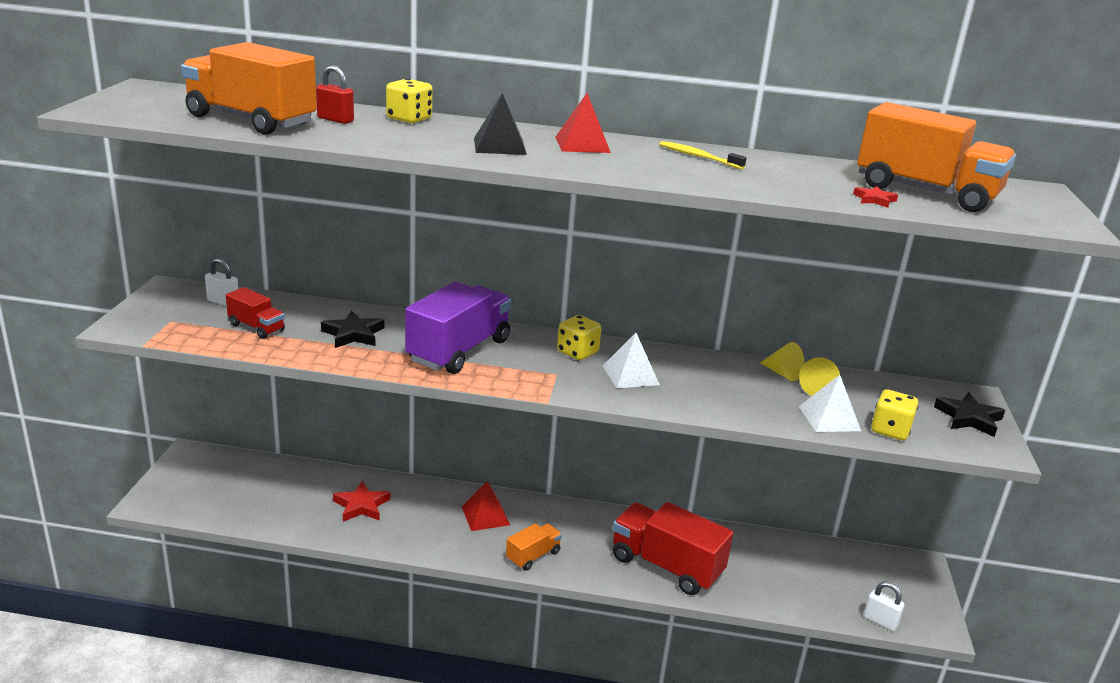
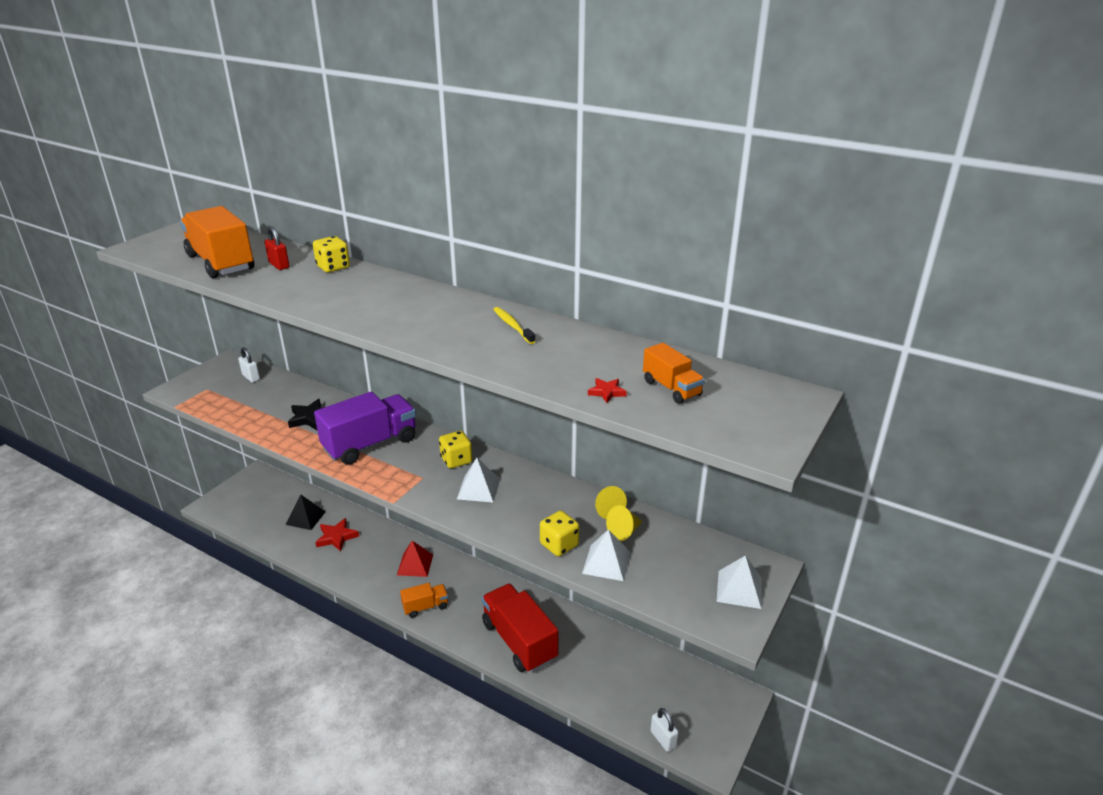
camera: 25 degrees right, 5 degrees up
(256, 327) = (253, 402): red truck -> none
(500, 146) = (364, 301): black pyramid -> black pyramid (305, 518)
(582, 144) = (432, 304): red pyramid -> none
(890, 430) = (650, 586): yellow dice -> yellow dice (559, 545)
(926, 192) = (671, 388): orange truck -> orange truck, size x0.51
(968, 418) = (739, 589): black star -> white pyramid

